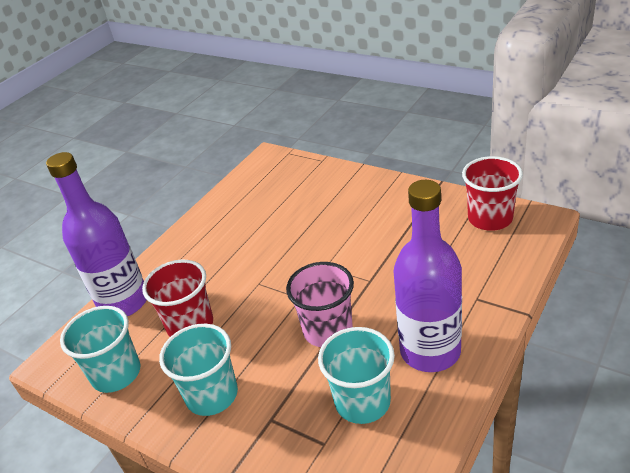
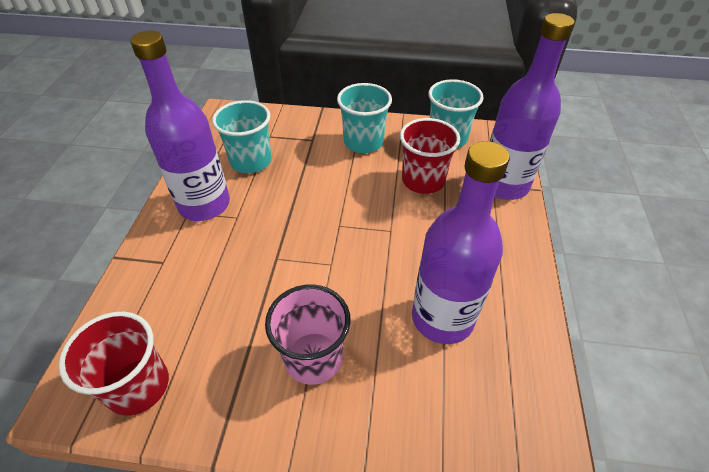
camera: 150 degrees right, 10 degrees up
(267, 218) = (442, 318): none -> purple bottle
(328, 330) = (298, 202): pink cup -> pink cup (313, 358)

